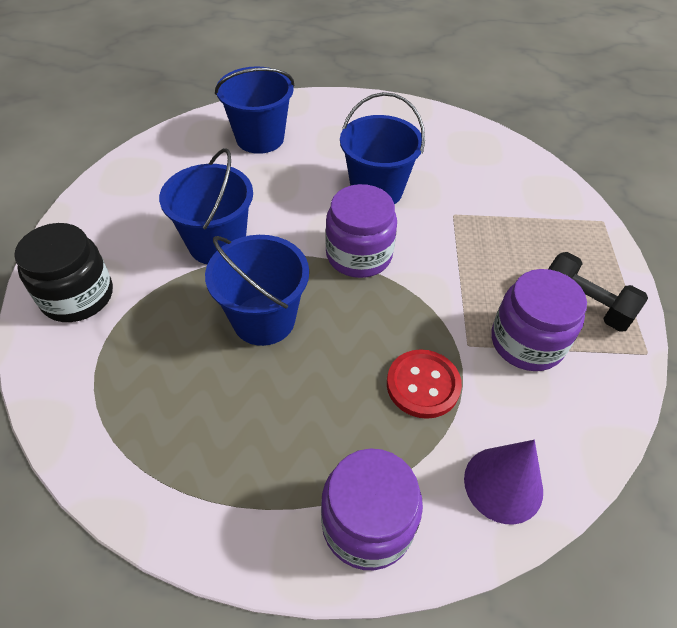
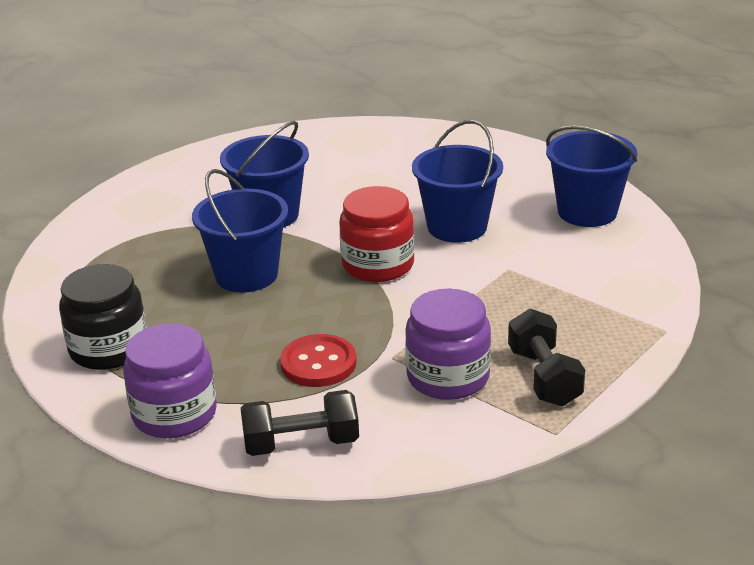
camera: 40 degrees right, 20 degrees down
(77, 296) = (132, 210): black jar -> black jar (108, 349)
(260, 138) = (398, 155): blue bucket -> blue bucket (587, 212)
(359, 255) = (378, 265): purple jar -> red jar
(503, 484) = (301, 444): purple cone -> black dumbbell

